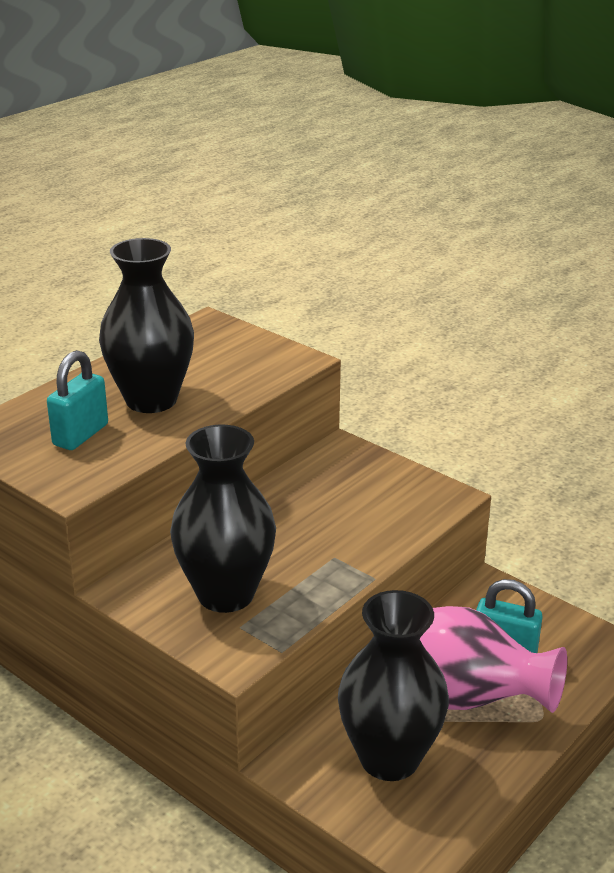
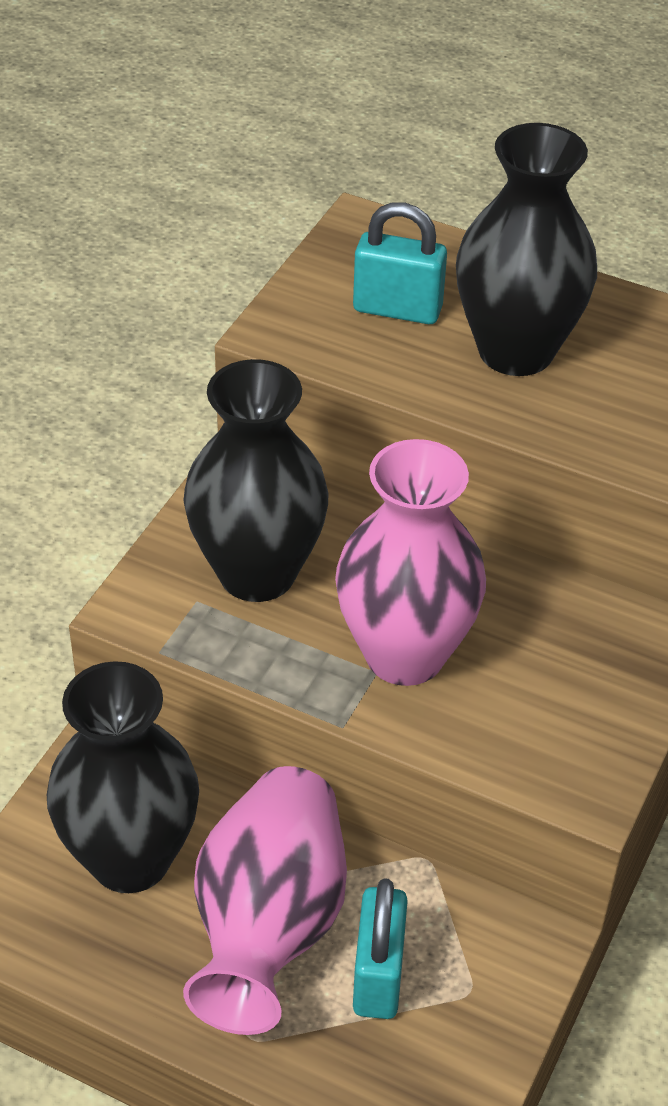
camera: 75 degrees right, 15 degrees up
(324, 543) = (404, 654): none -> pink vase

